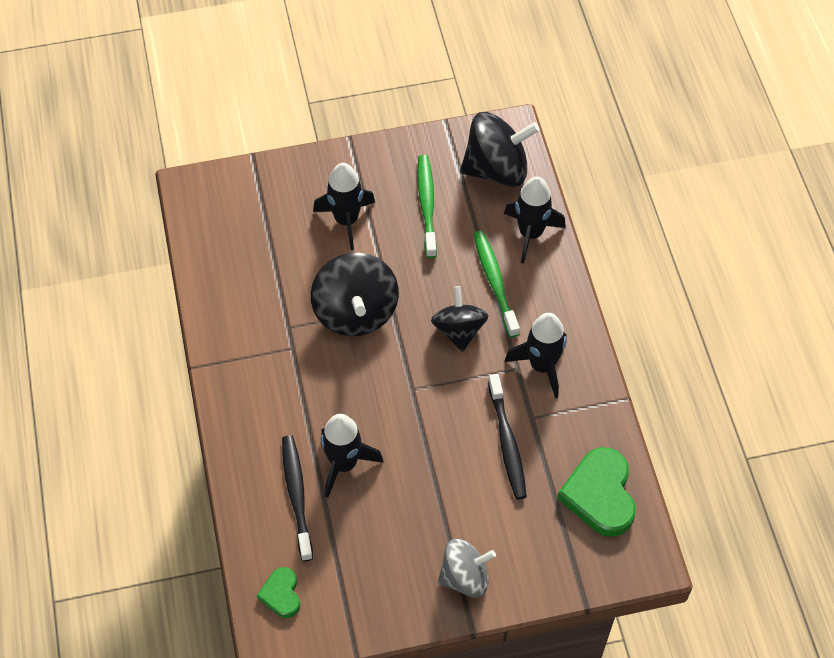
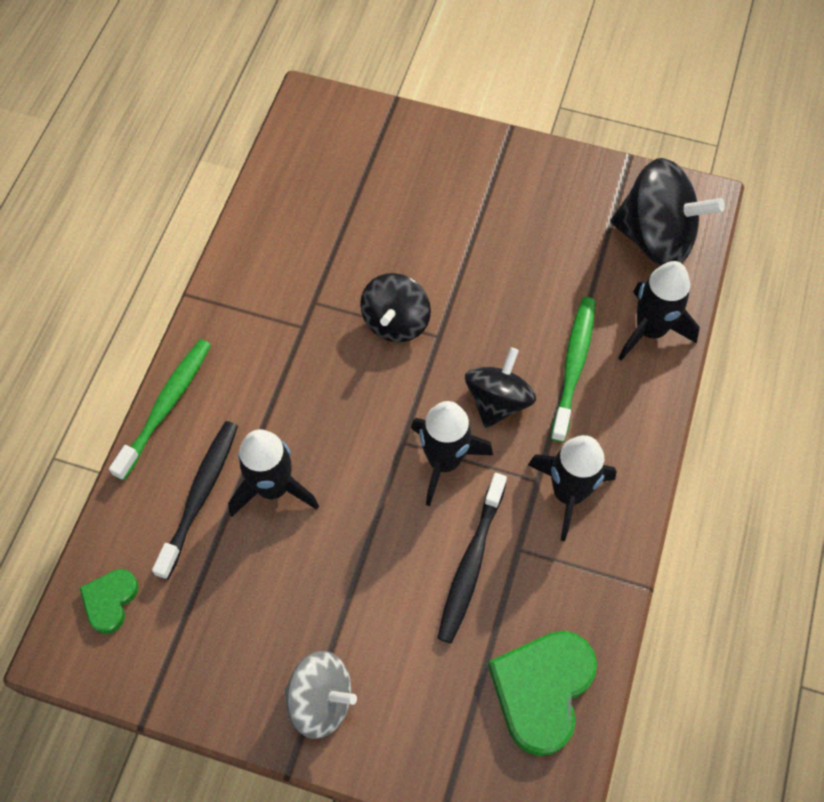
camera: 30 degrees right, 5 degrees up
(346, 220) = (450, 215): black rocket -> black rocket (444, 461)
(355, 312) = (396, 322): black spinning top -> black spinning top, size x0.65
(427, 205) = (550, 240): green toothbrush -> green toothbrush (166, 406)

